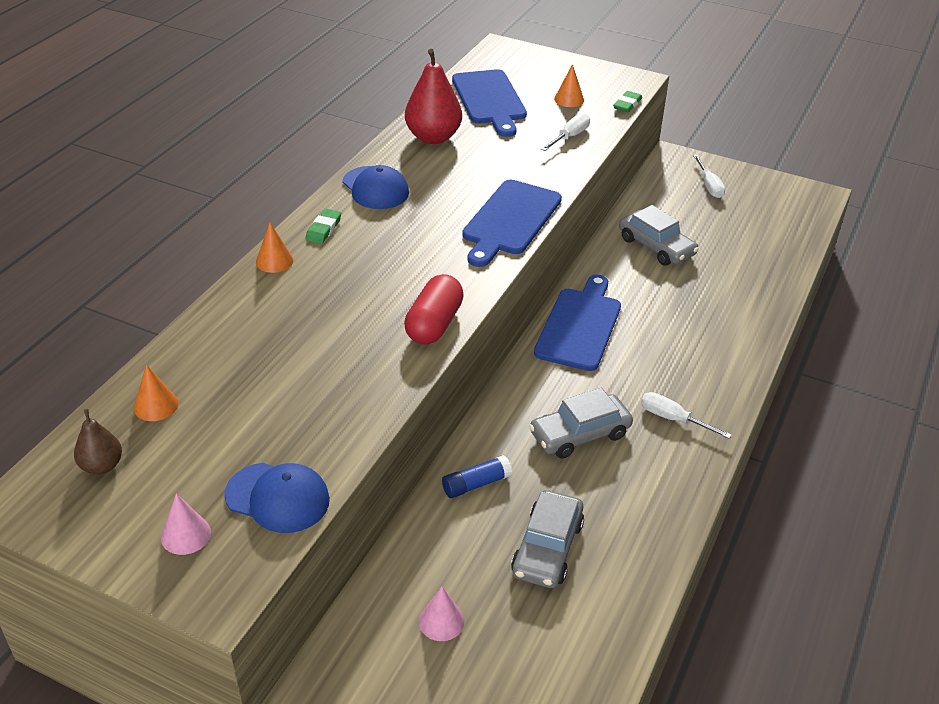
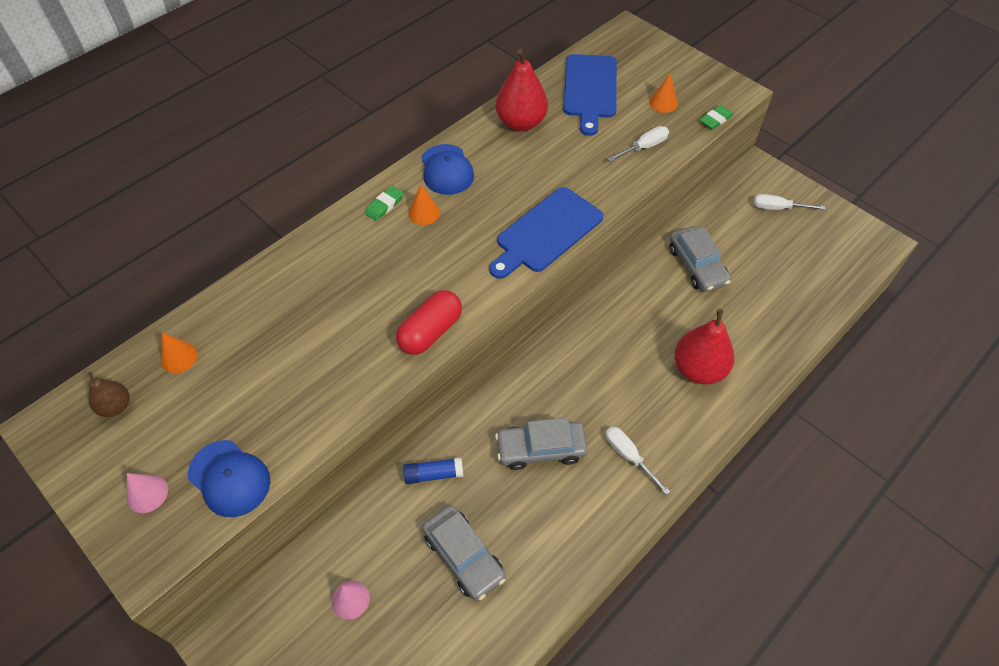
camera: 20 degrees right, 15 degrees up
(274, 261) = (330, 230): orange cone -> orange cone (424, 213)
(547, 548) = (463, 556): grey car -> grey car turned 75 degrees counterclockwise
(580, 326) = (590, 335): blue cutting board -> none
(703, 331) = (698, 369): none -> red pear
(709, 186) = (777, 208): white screwdriver -> white screwdriver turned 90 degrees clockwise

